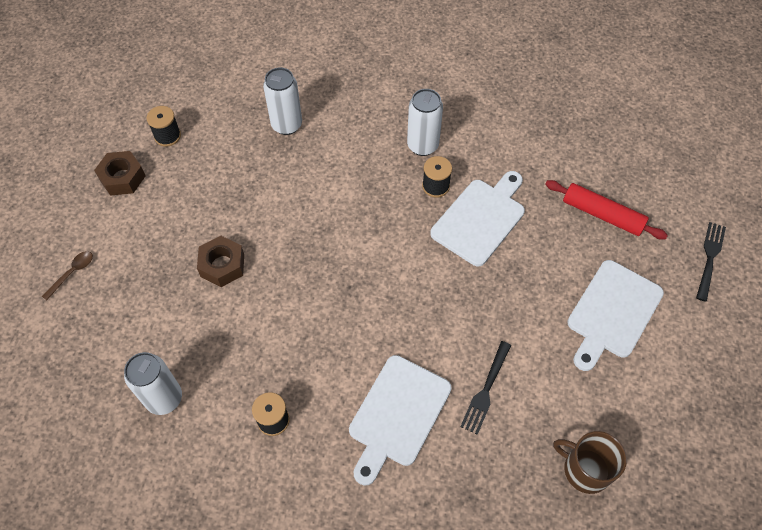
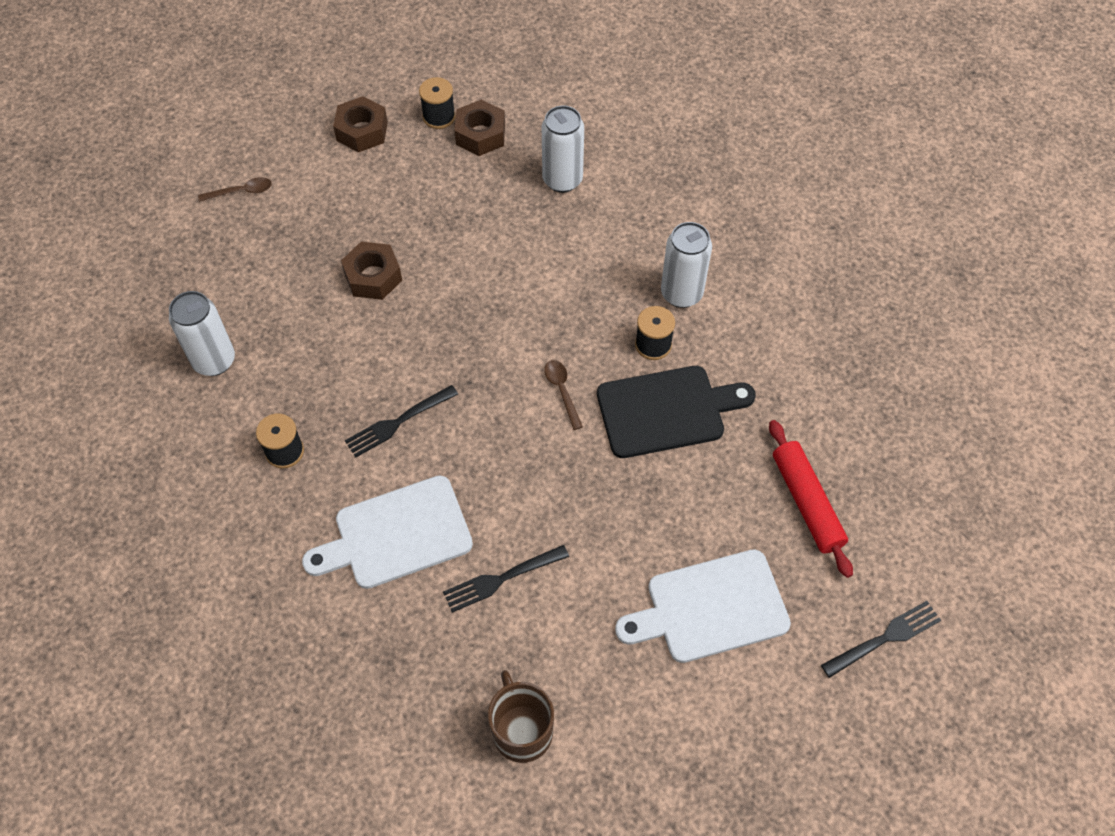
camera: 40 degrees right, 0 degrees up
(207, 130) = (480, 134): none -> brown nut
(329, 344) = (399, 422): none -> black fork
(410, 251) = (562, 391): none -> brown spoon
(480, 218) = (667, 410): white cutting board -> black cutting board

